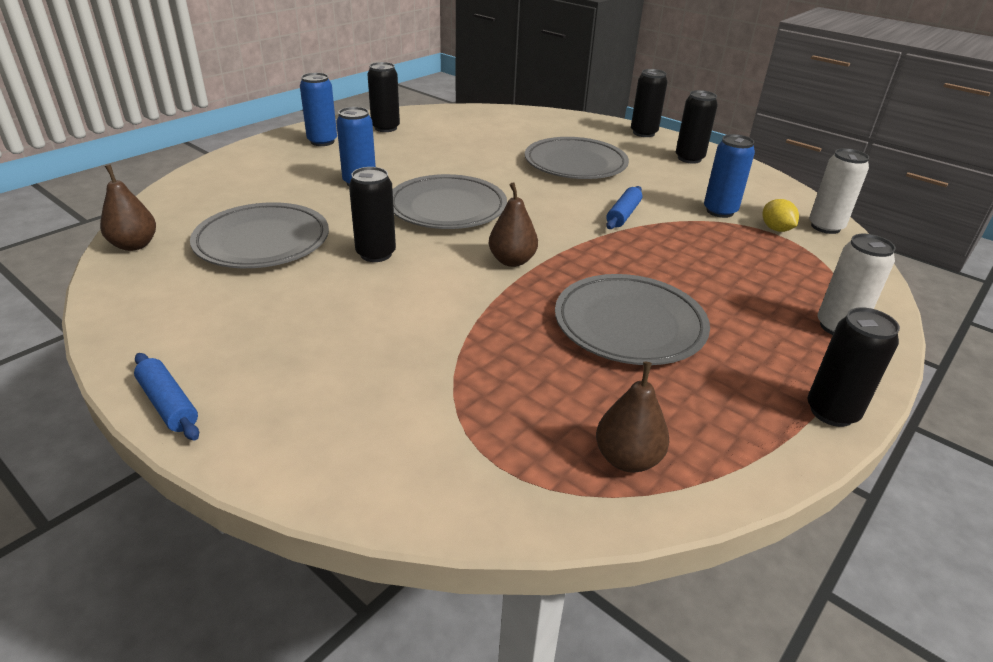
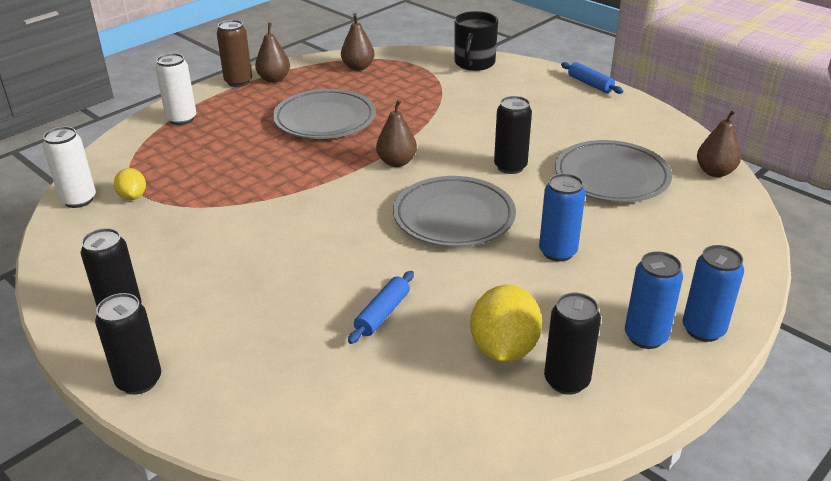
camera: 175 degrees left, 0 degrees up
(378, 475) = (474, 63): none -> black mug
(421, 139) = (503, 349): none -> yellow lemon
(575, 164) = (289, 294): grey plate -> none
(623, 215) = (274, 211): blue rolling pin -> blue rolling pin (382, 314)
(720, 211) = (168, 218): blue can -> blue can (703, 330)
(772, 419) = (274, 79): none -> brown pear
(832, 412) = (238, 82): black can -> brown can

